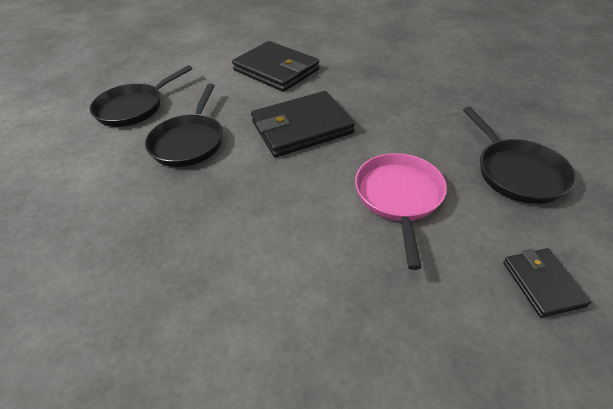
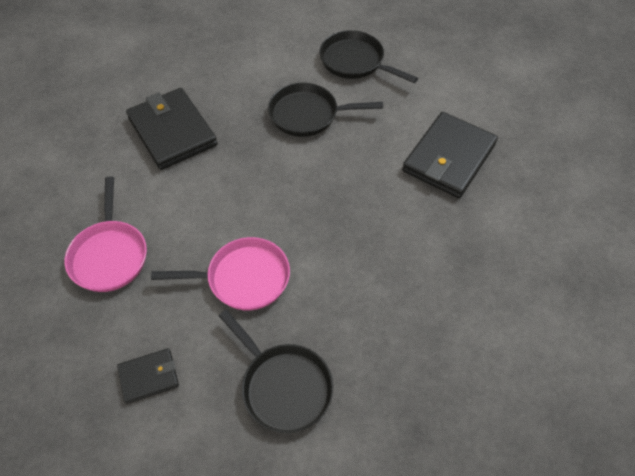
camera: 80 degrees right, 10 degrees up
(301, 127) = (339, 195): black wallet -> black wallet (172, 131)
(364, 341) = (109, 255): none -> pink pan
(516, 172) = (283, 386): black pan -> black pan turned 105 degrees counterclockwise

